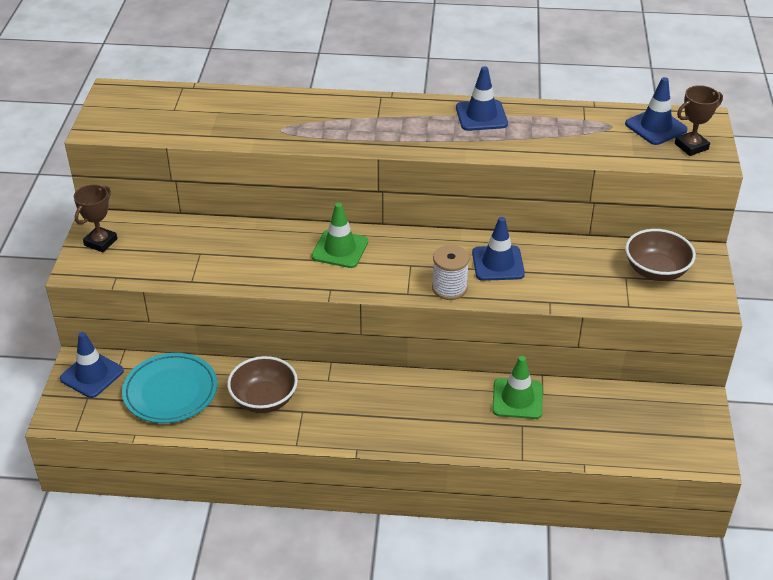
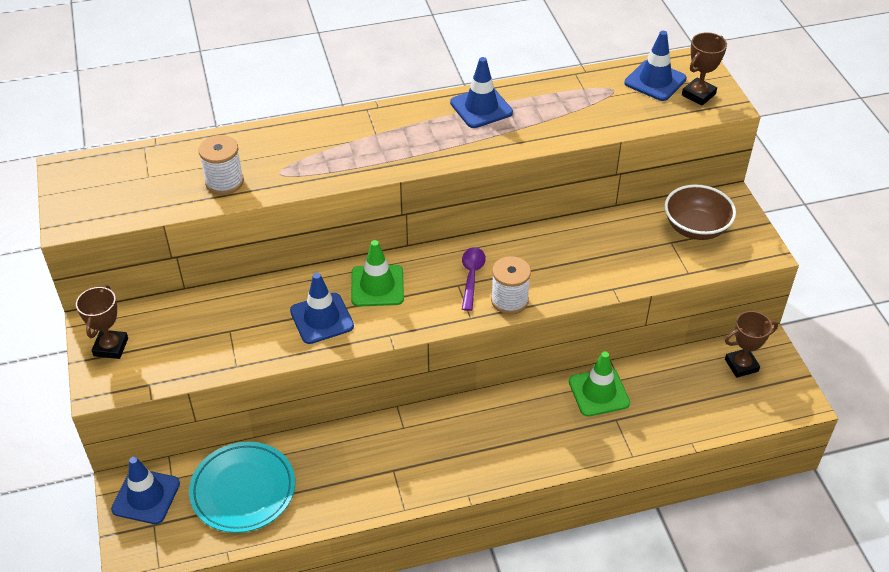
camera: 20 degrees left, 5 degrees up
(231, 127) = (224, 182): none -> white spool
(264, 399) = (347, 469): brown bowl -> none
(426, 261) = (471, 276): none -> purple spoon
(498, 263) = (543, 260): blue traffic cone -> blue traffic cone (321, 318)
(667, 412) = (741, 365): none -> brown trophy

